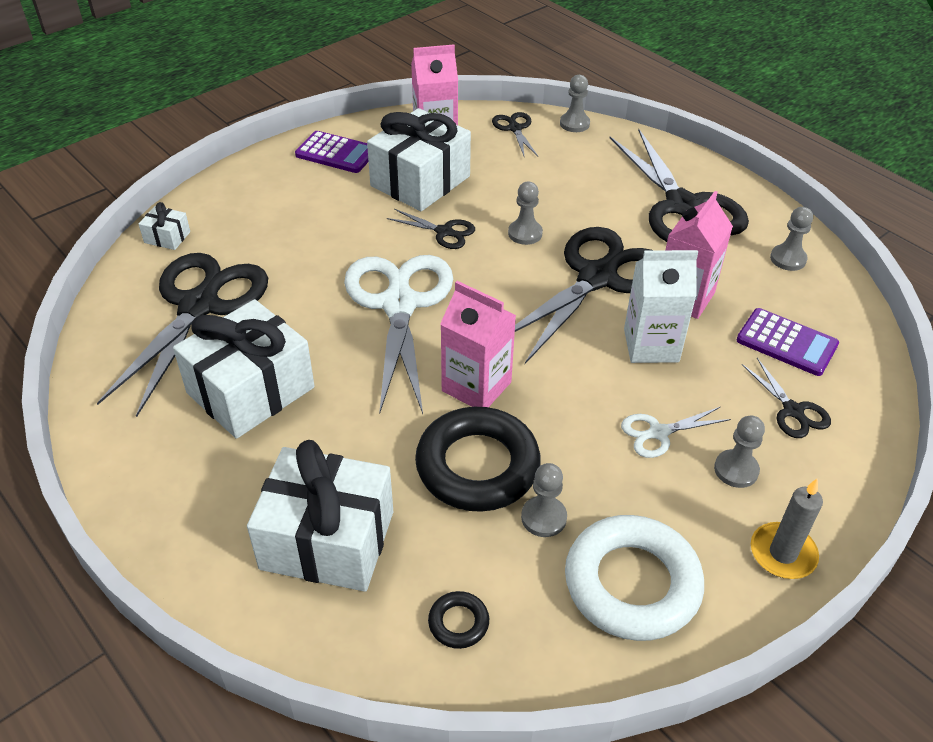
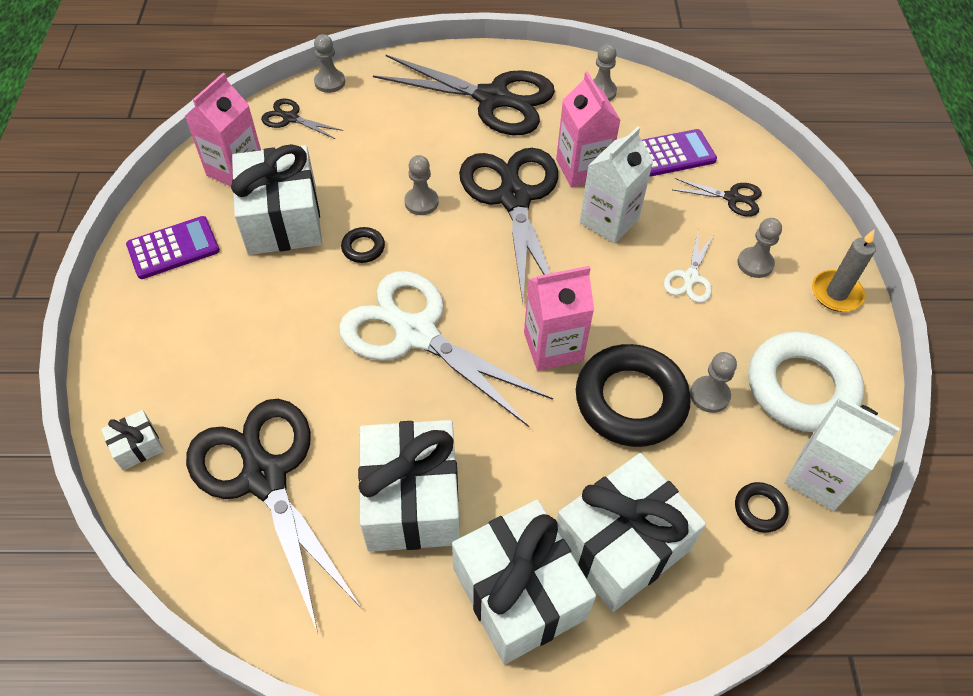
camera: 50 degrees left, 10 degrees up
(225, 499) = (519, 593): none -> white gift
(444, 232) = (363, 248): black scissors -> black ring
(541, 653) = (819, 477): none -> white carton

